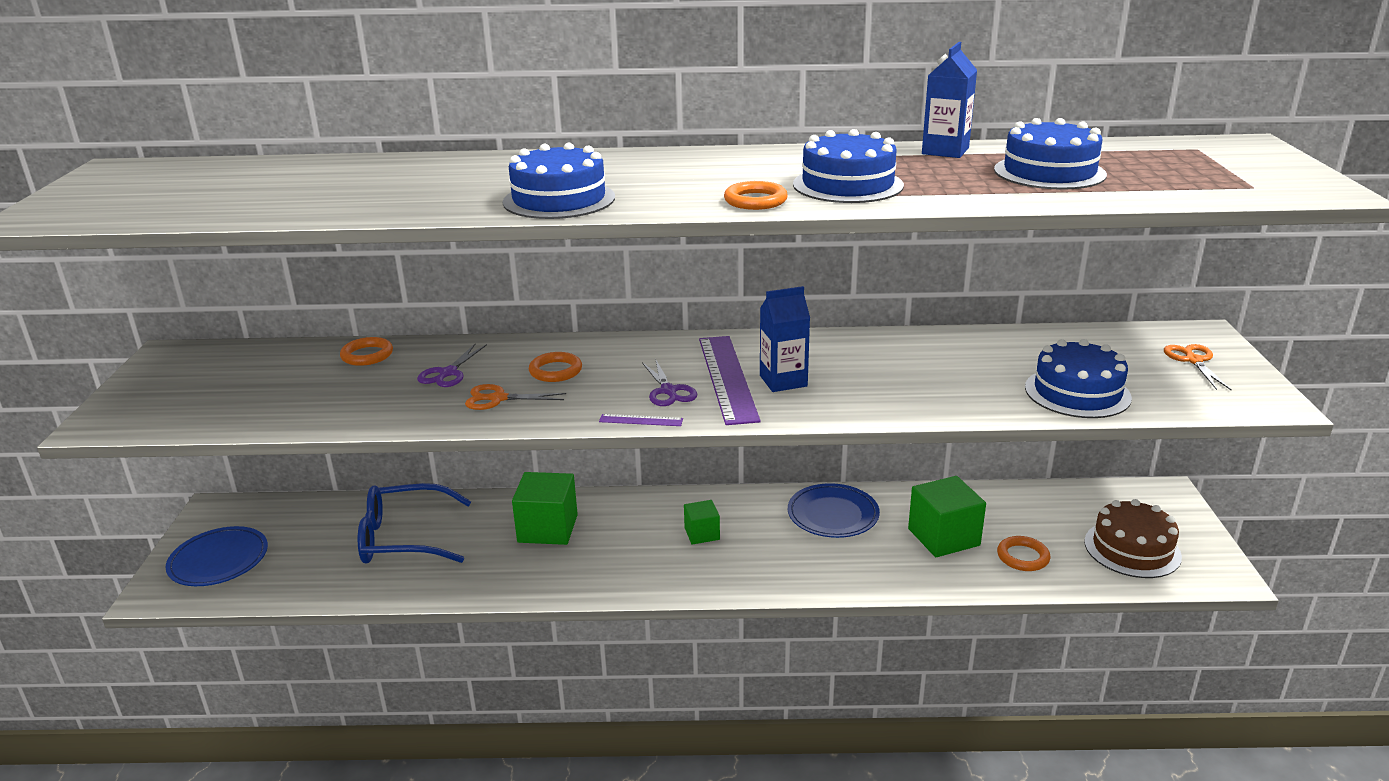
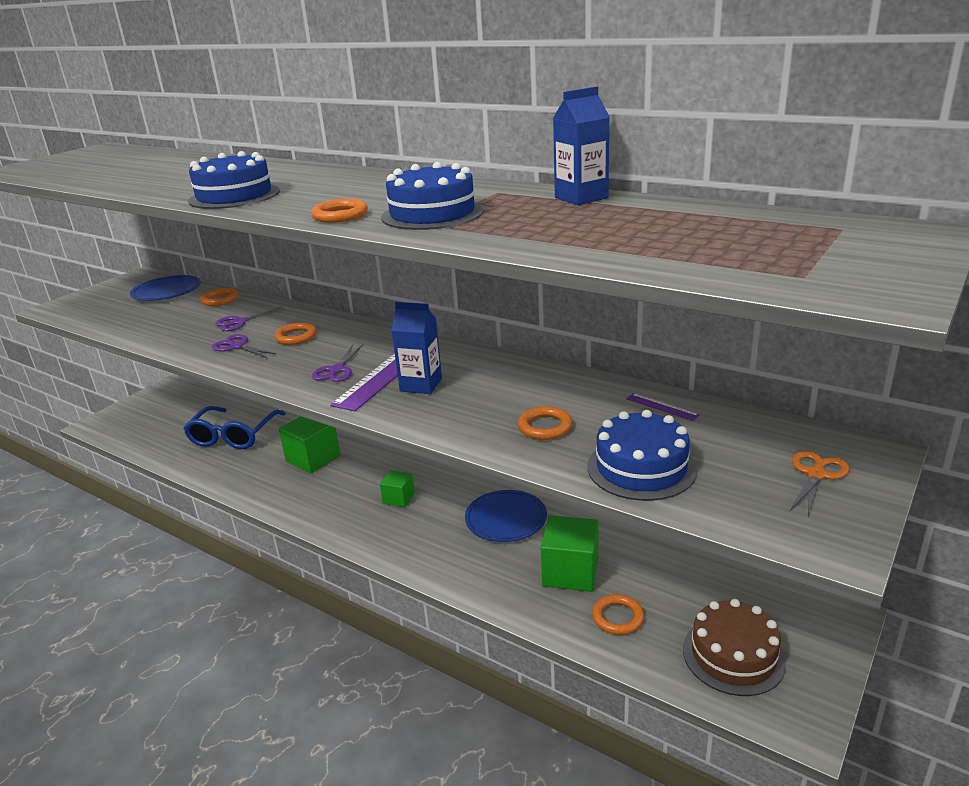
camera: 35 degrees right, 0 degrees up
(219, 560) = (139, 416): blue plate -> blue plate (167, 292)
(404, 538) = (233, 436): blue glasses -> blue glasses turned 105 degrees counterclockwise
(498, 398) = (237, 346): orange scissors -> purple scissors
(641, 420) = (287, 386): purple ruler -> purple ruler (662, 407)
(955, 384) = (545, 427): none -> orange ring
(1049, 172) = (623, 228): blue cake -> none

